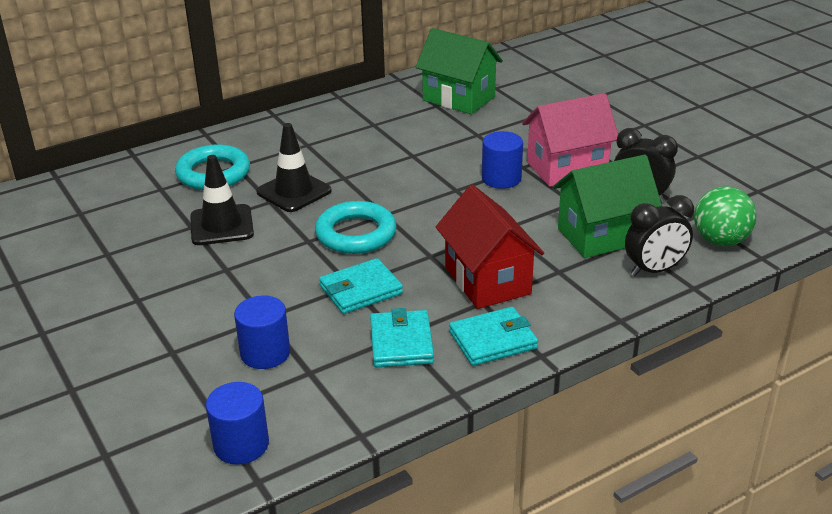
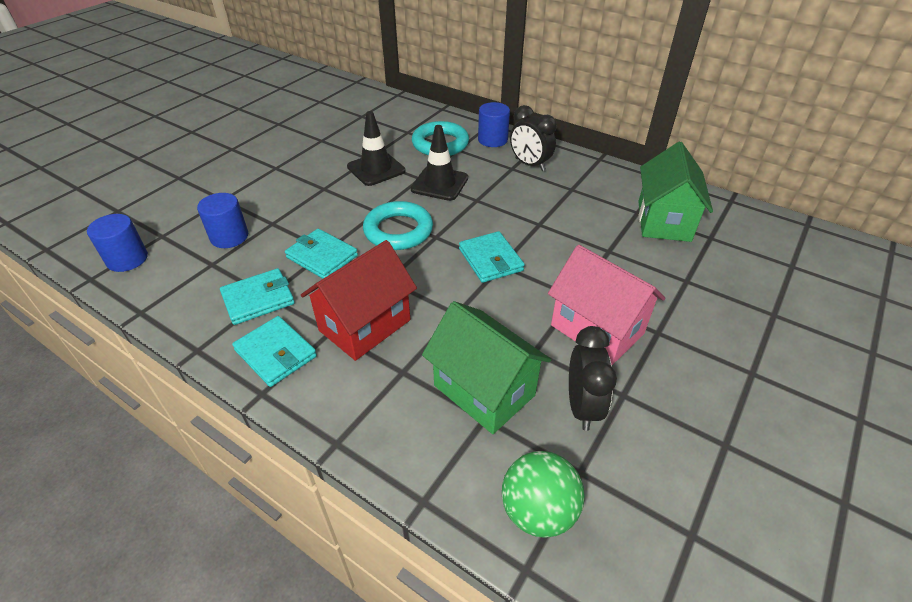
camera: 65 degrees right, 10 degrees up
(444, 193) = (490, 260): none -> turquoise wallet
(501, 178) = (541, 288): blue cylinder -> blue cylinder (492, 140)
(654, 270) = (440, 453): black clock -> black clock (529, 164)

